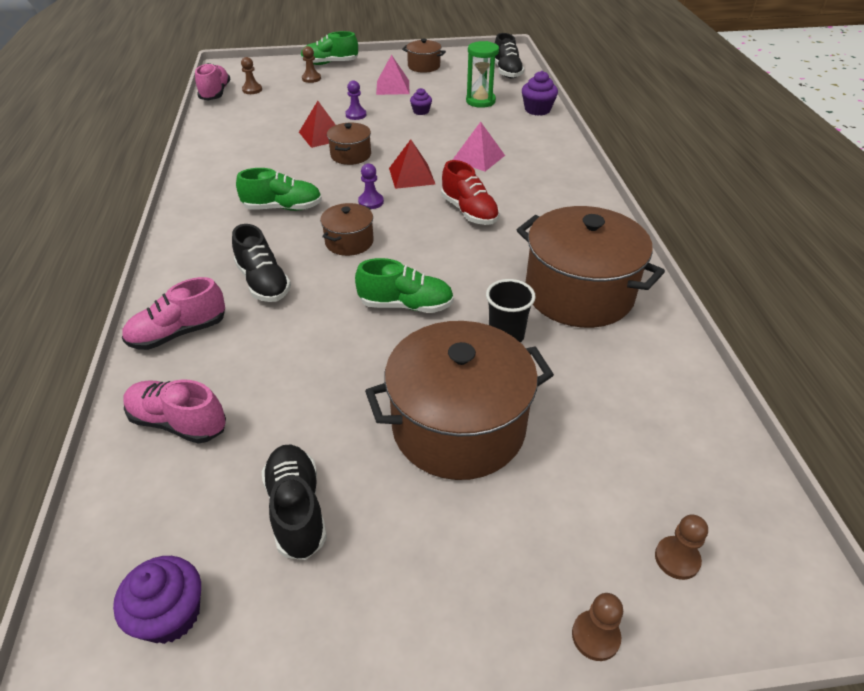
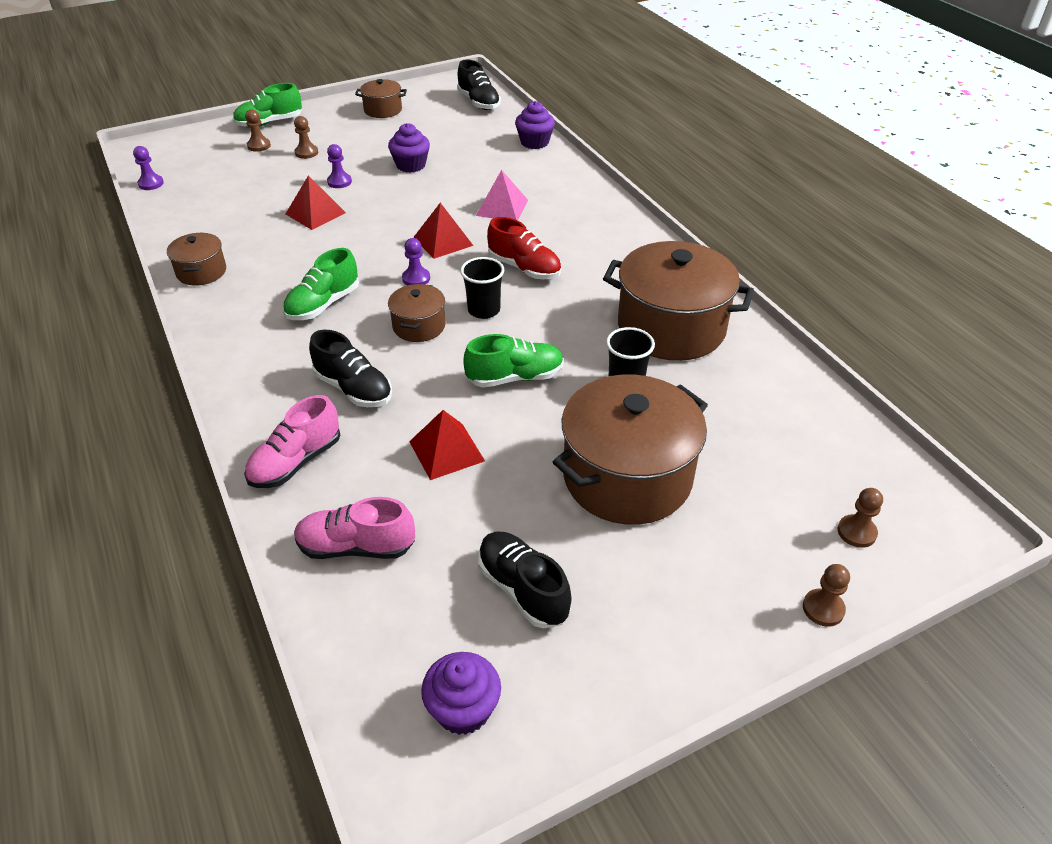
camera: 20 degrees left, 0 degrees up
(215, 93) = (151, 184): pink shoe -> purple pawn
(252, 90) = (194, 172): brown pawn -> brown pawn (306, 153)
(283, 208) = (323, 304): green shoe -> green shoe turned 150 degrees clockwise
(307, 356) = (446, 451): none -> red pyramid
(351, 155) = (362, 230): brown pot -> brown pot (201, 272)
(393, 87) = (362, 141): pink pyramid -> none
(412, 240) = (484, 310): none -> black cup
(421, 111) = (411, 165): purple cupcake -> purple cupcake, size x1.63
(480, 101) = (469, 142): green hourglass -> none

